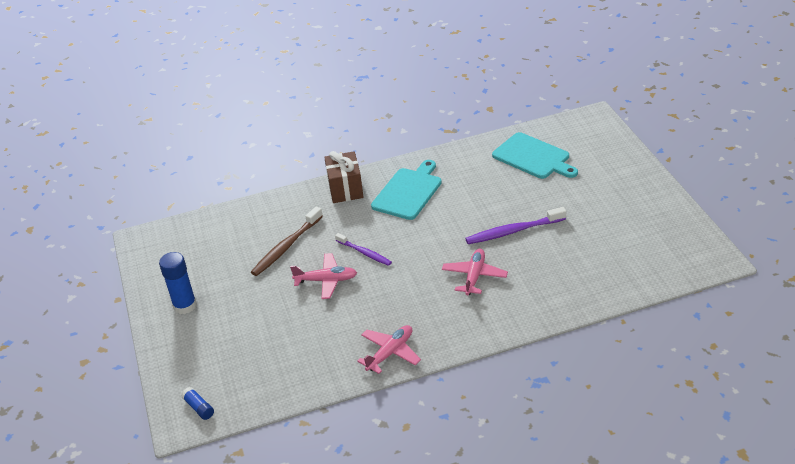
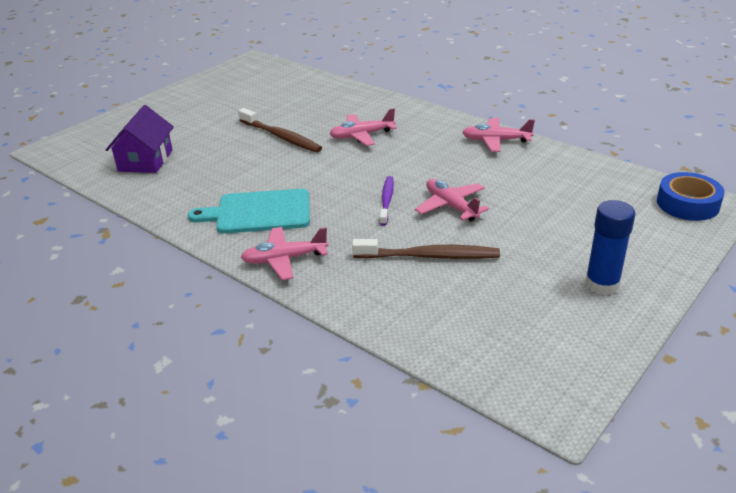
camera: 125 degrees left, 5 degrees down
(199, 408) = (687, 204): blue glue stick -> blue tape
(345, 189) = (284, 259): brown gift -> pink plane
(513, 231) = (281, 137): purple toothbrush -> brown toothbrush
(533, 157) = (145, 160): turquoise cutting board -> purple house

